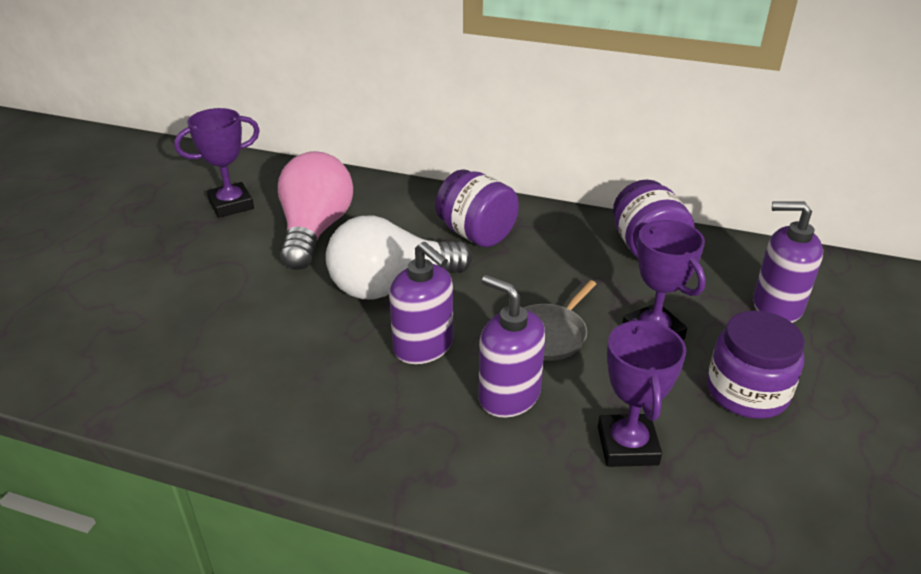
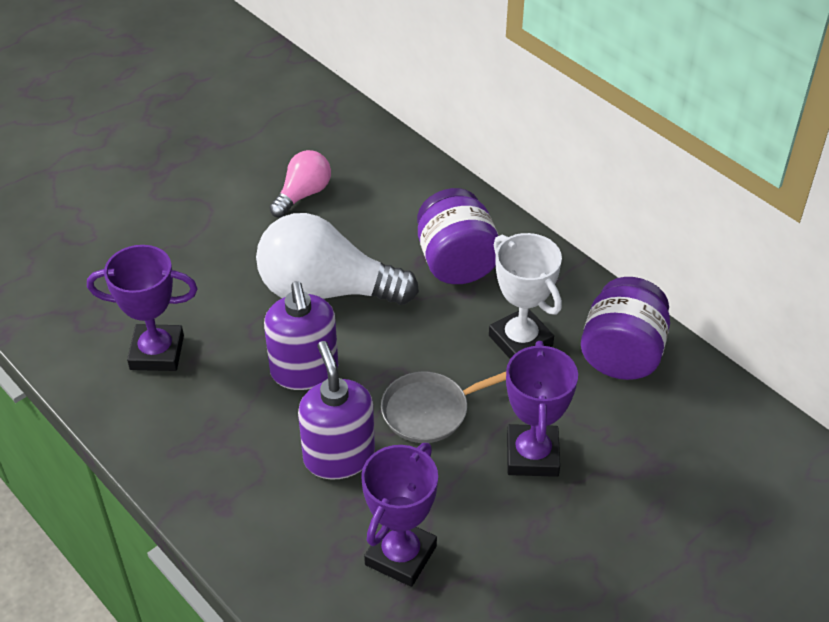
camera: 30 degrees right, 10 degrees up
(231, 205) = (248, 130): purple trophy -> purple trophy (157, 353)
(315, 231) = (303, 195): pink light bulb -> pink light bulb, size x0.53
(570, 265) = (520, 341): none -> white trophy
(747, 392) = (565, 560): purple jar -> none
(776, 306) = (695, 485): purple soap dispenser -> none

